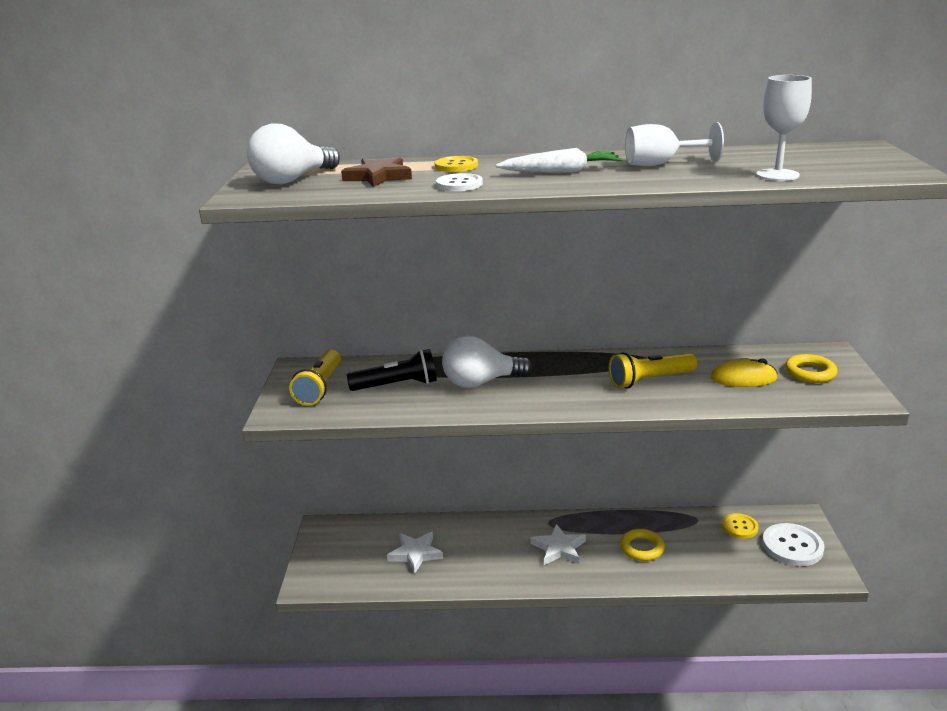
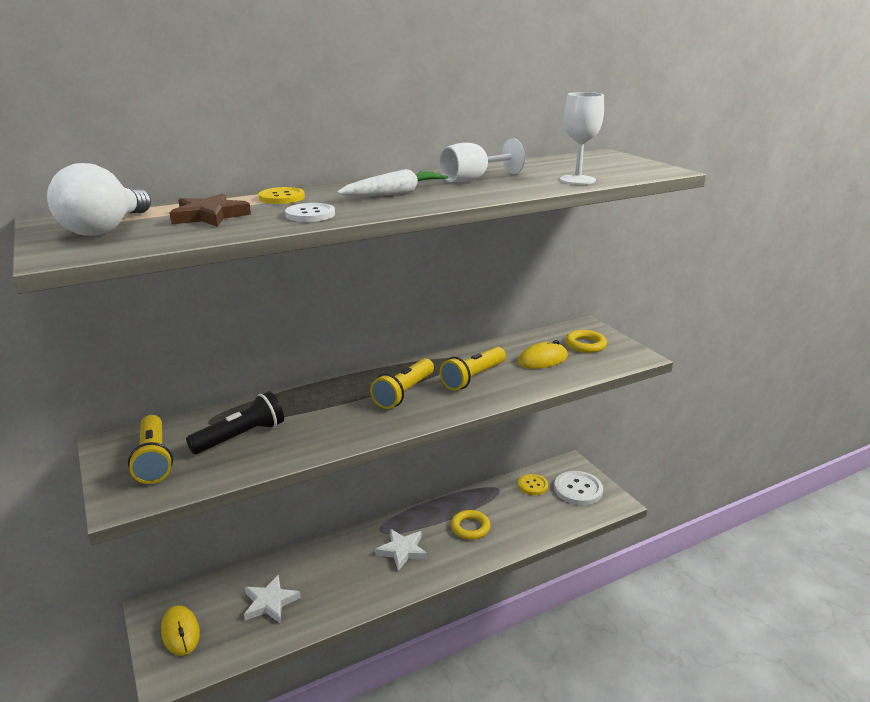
camera: 30 degrees left, 0 degrees up
(334, 553) = (180, 632): none -> yellow mouse
(481, 382) = (325, 413): white light bulb -> none
(567, 380) = (404, 393): none -> yellow flashlight

